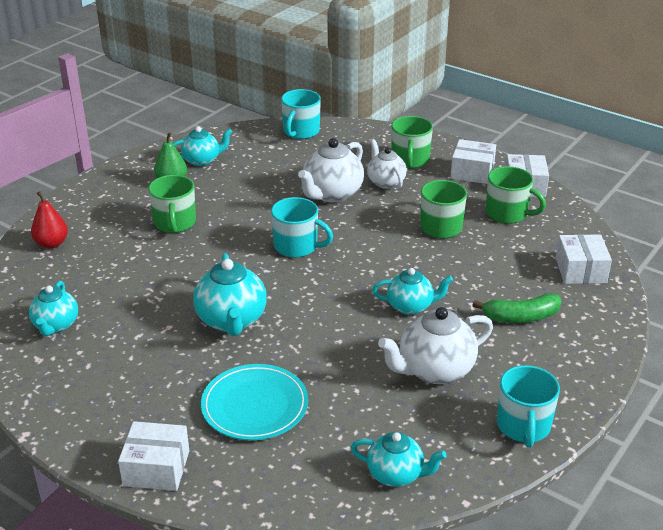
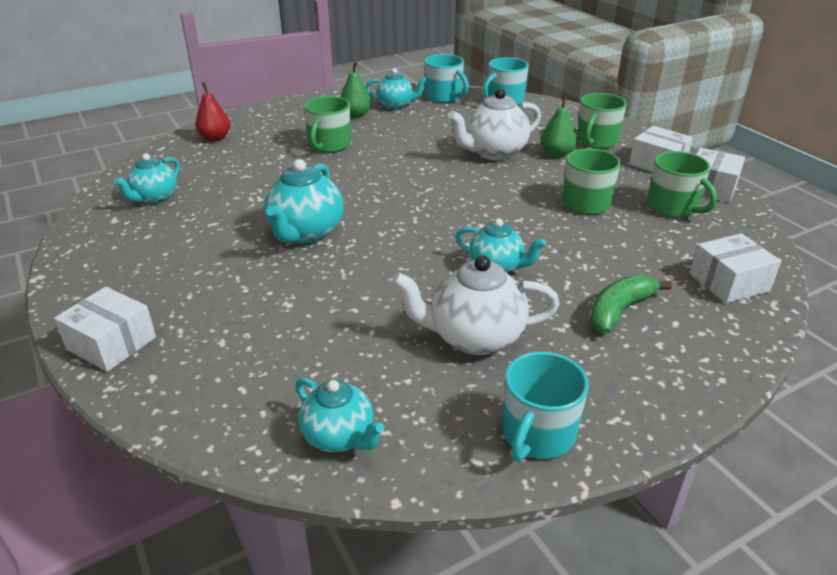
camera: 25 degrees right, 0 degrees up
(255, 406) = (256, 315): turquoise plate -> none
(297, 246) = (423, 187): turquoise mug -> turquoise mug (444, 97)
(385, 182) = (556, 154): white teapot -> green pear
(521, 317) = (619, 311): green banana -> green banana turned 120 degrees clockwise
(580, 270) = (729, 282): white box -> white box turned 45 degrees clockwise

